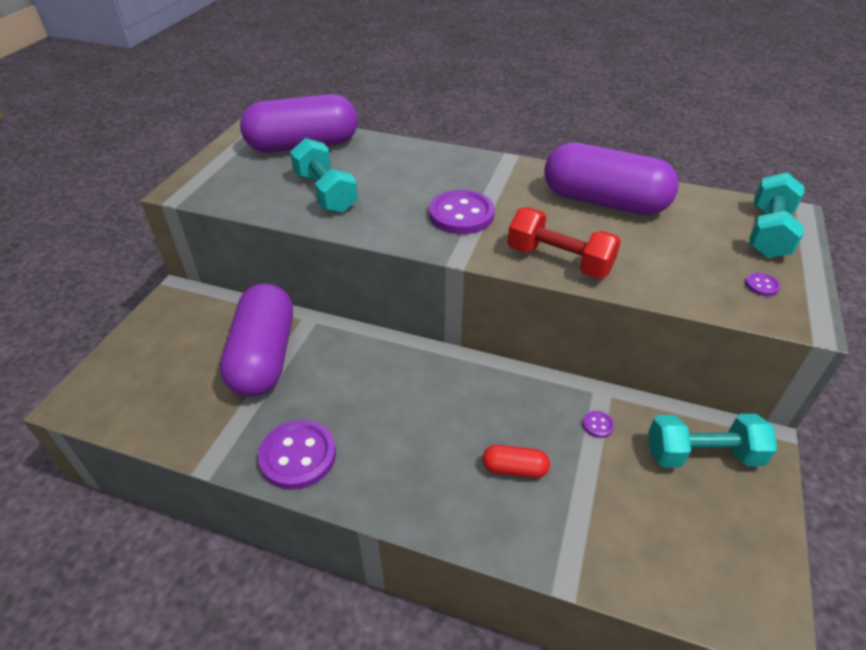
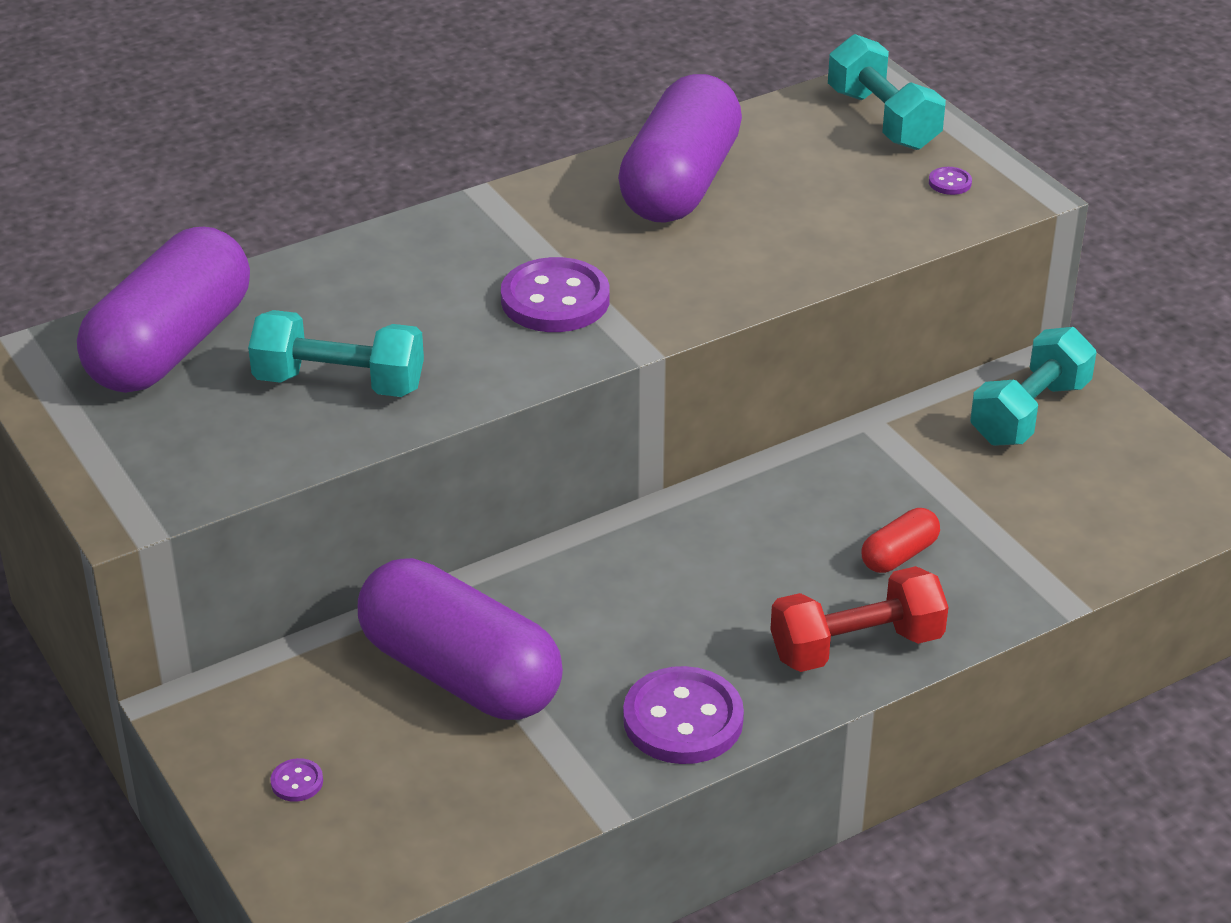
camera: 50 degrees left, 5 degrees down
(559, 261) = (742, 281): red dumbbell -> red dumbbell (856, 646)
(597, 425) = (912, 457): purple button -> purple button (297, 782)
(604, 202) = (680, 184): purple capsule -> purple capsule turned 45 degrees counterclockwise

